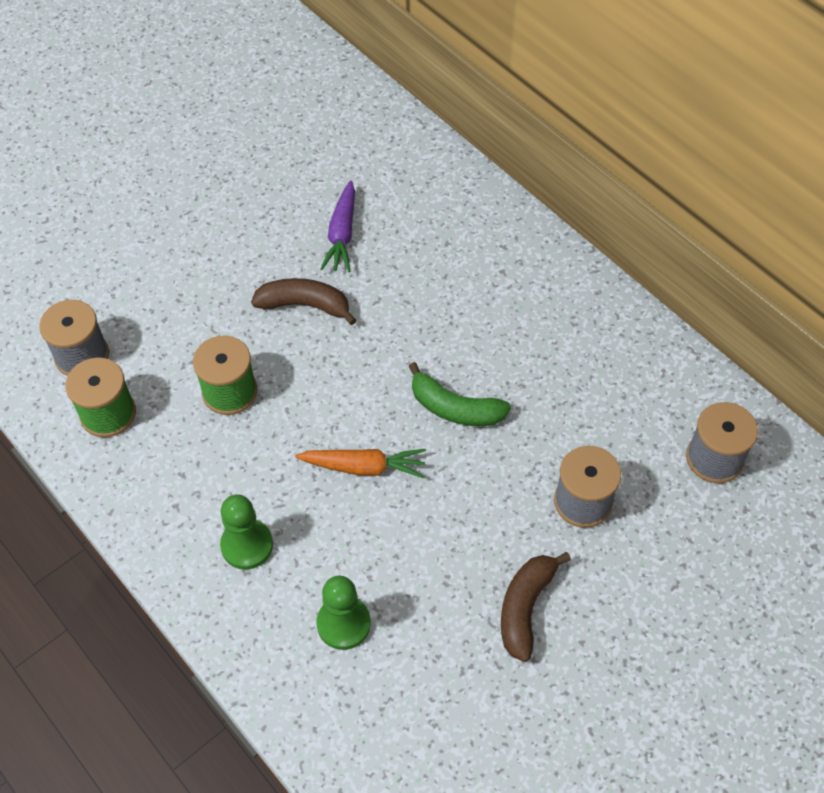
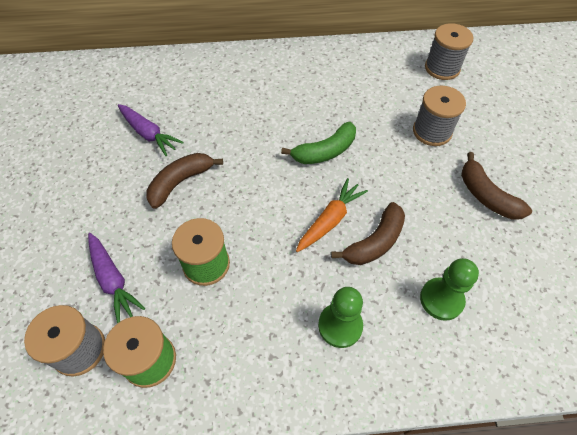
camera: 55 degrees left, 0 degrees up
(160, 330) = (113, 280): none -> purple carrot
(368, 524) = (375, 242): none -> brown banana

